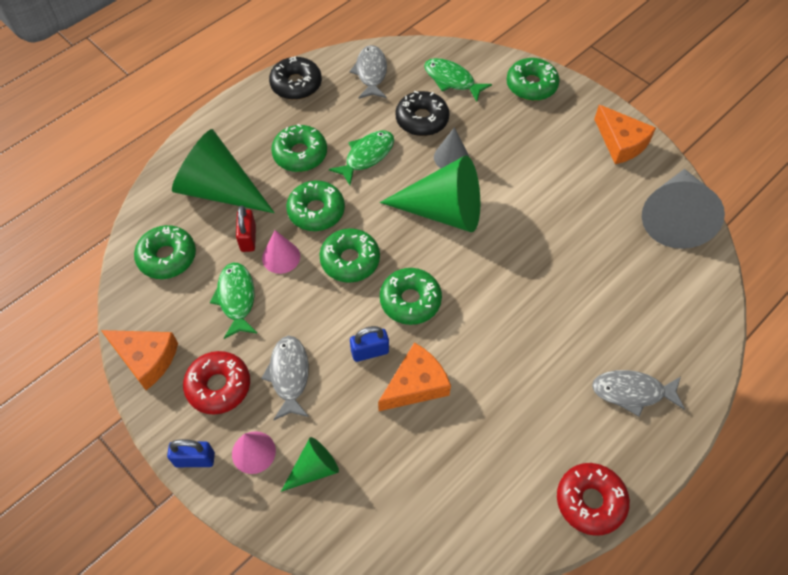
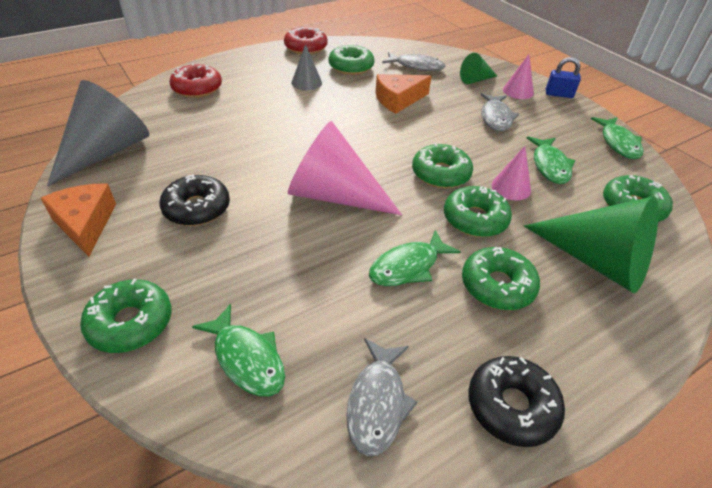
camera: 170 degrees left, 15 degrees down
(146, 359) = (618, 143): orange cheese -> green fish
(218, 386) = (551, 121): red donut -> red donut (197, 88)
(248, 238) = (549, 208): red padlock -> none
(370, 351) = (430, 119): blue padlock -> none
(410, 300) = (389, 140): green donut -> green donut (351, 67)
(422, 119) = (320, 301): black donut -> black donut (197, 208)
(443, 211) = (334, 195): green cone -> pink cone
(451, 157) = (301, 245): grey cone -> grey cone (306, 82)
(632, 392) = (245, 75): grey fish -> grey fish (416, 66)

